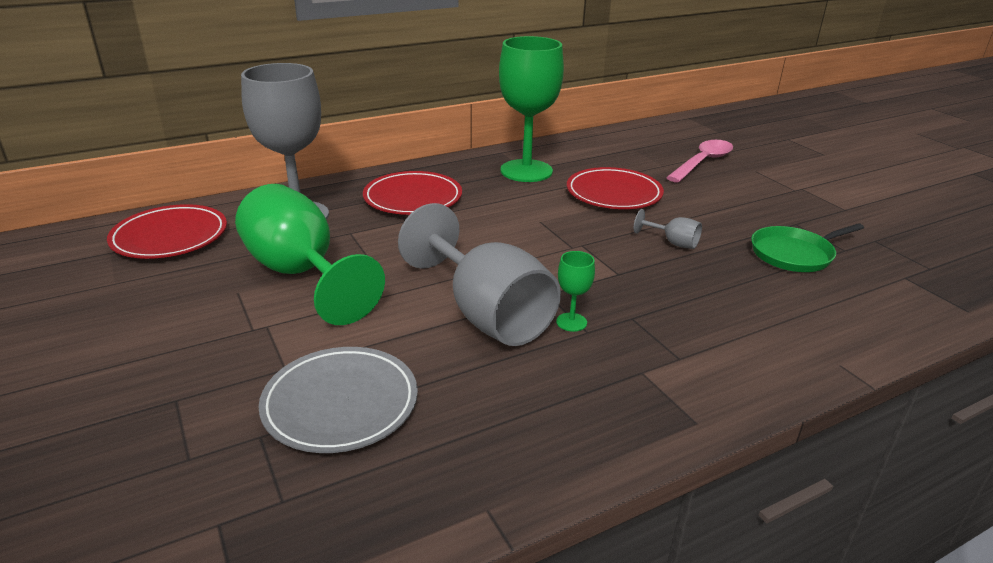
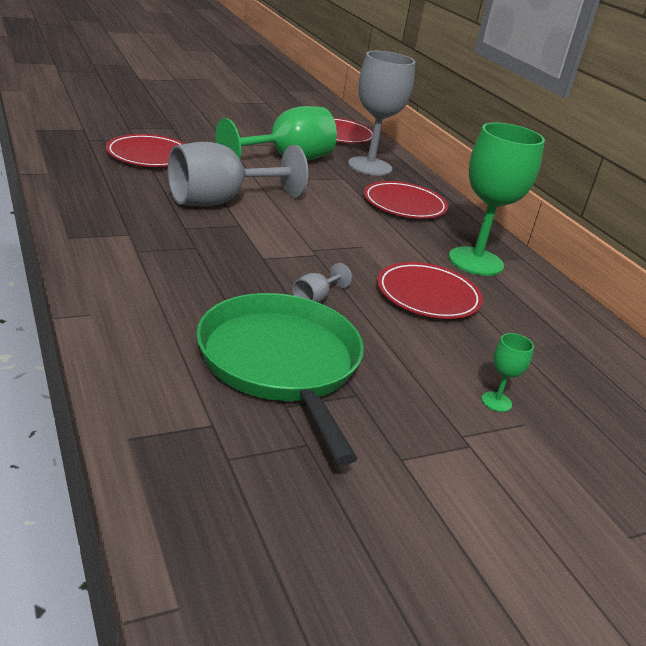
camera: 90 degrees right, 0 degrees up
(340, 403) = (149, 155): grey plate -> red plate
(571, 322) = (199, 225): green goblet -> green goblet (496, 402)
(702, 162) = (539, 384): pink spoon -> none
(794, 254) = (281, 363): green pan -> green pan, size x1.80

